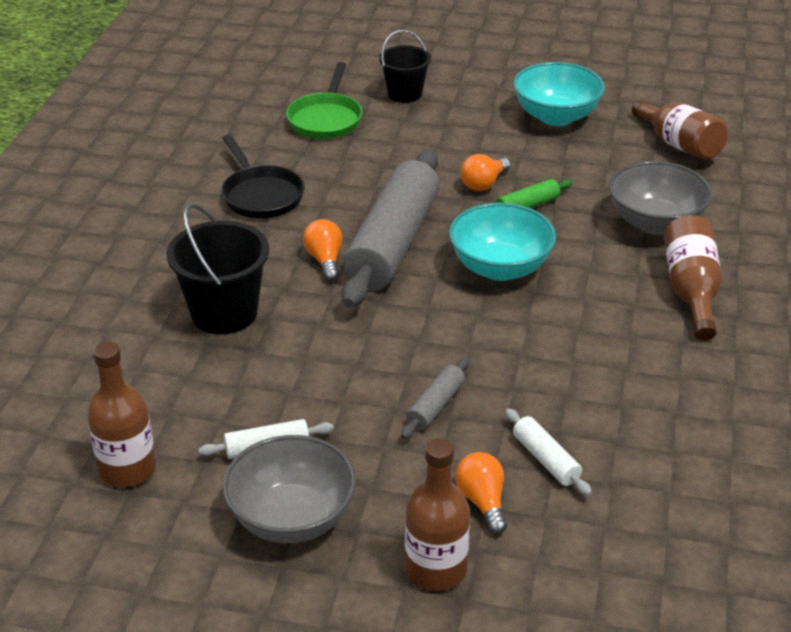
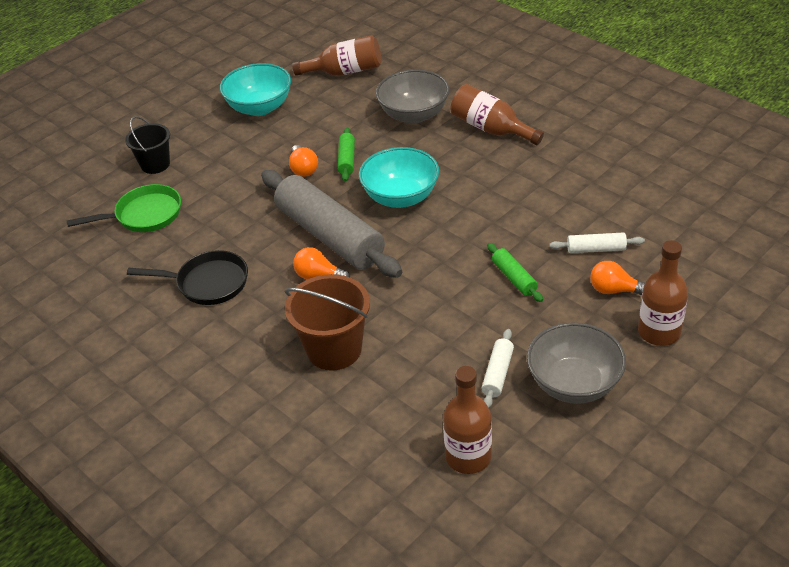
camera: 55 degrees left, 5 degrees up
(224, 313) = (334, 349): black bucket -> brown bucket
(326, 119) = (144, 215): green pan -> green pan turned 60 degrees counterclockwise
(435, 406) = (514, 278): grey rolling pin -> green rolling pin

